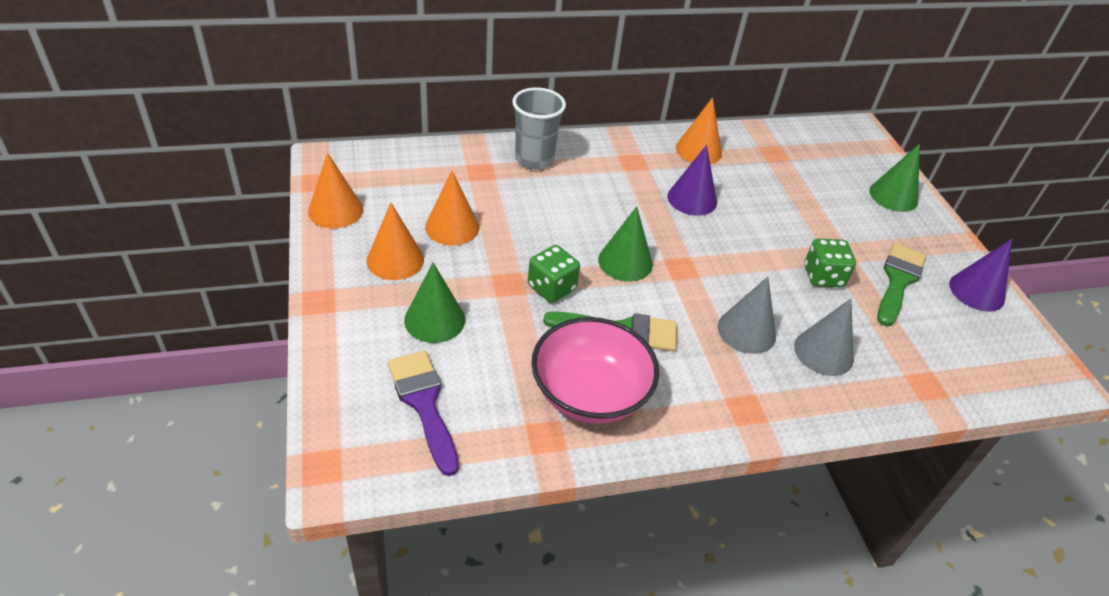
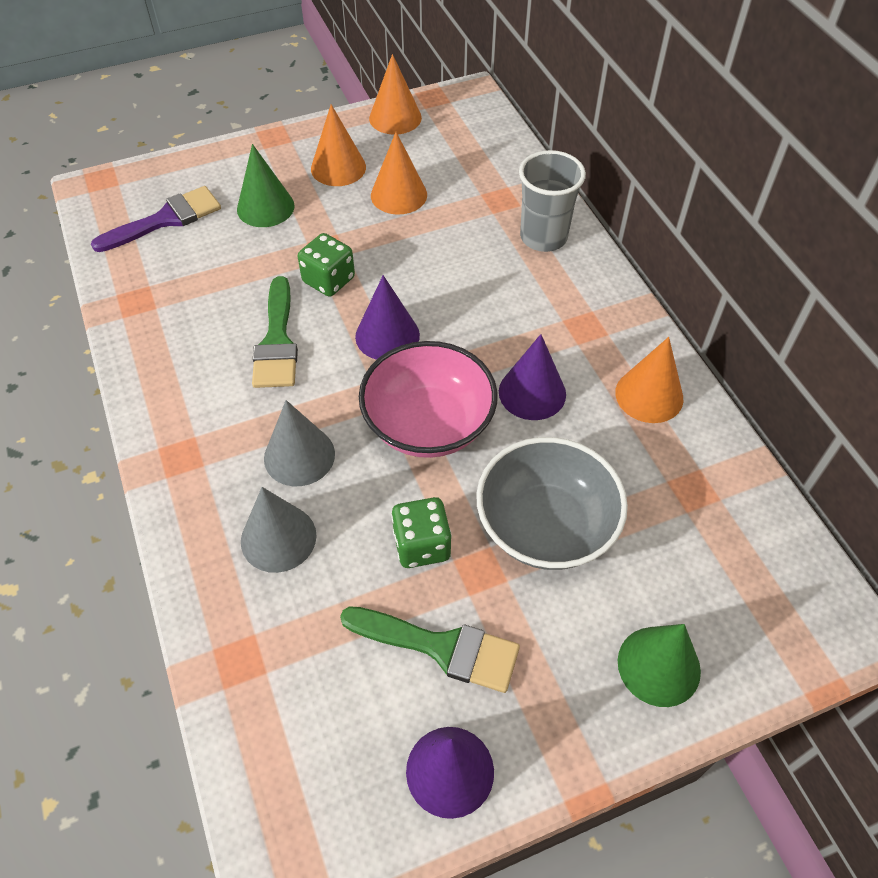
camera: 85 degrees right, 10 degrees up
(590, 394) = (188, 325): pink bowl -> pink bowl (428, 424)
(625, 262) = (387, 335): green cone -> purple cone
(804, 217) = (546, 526): none -> grey bowl

